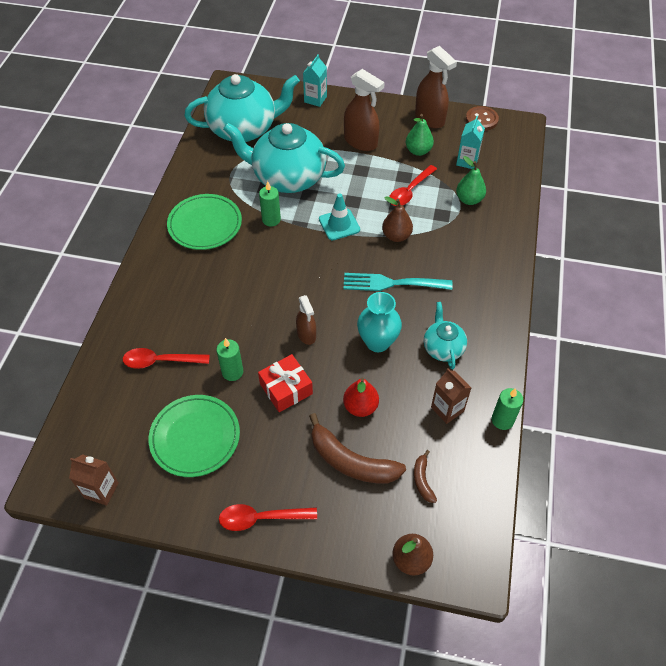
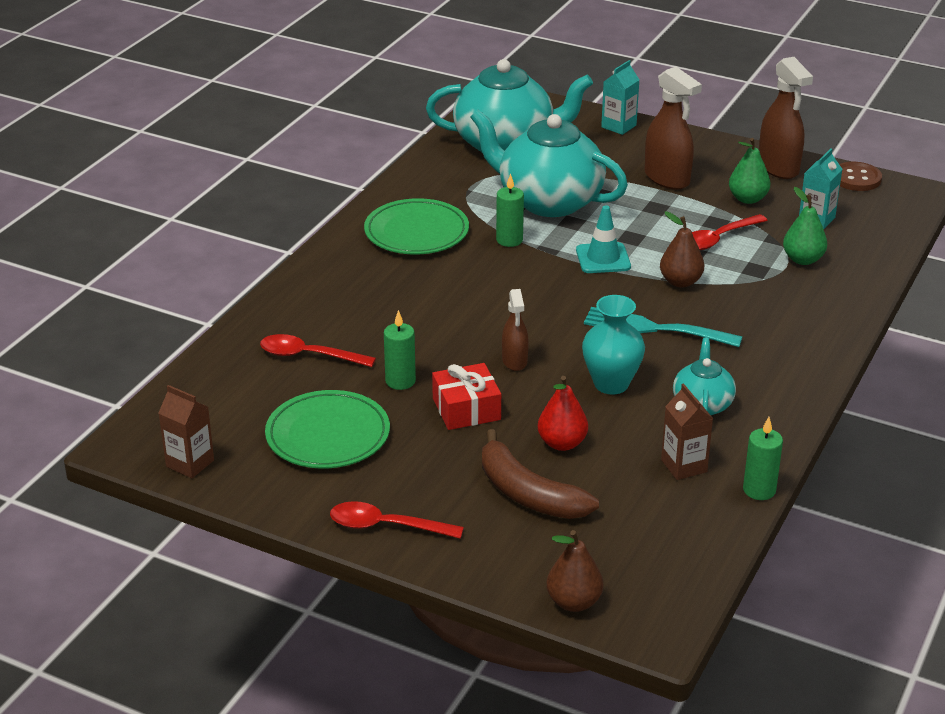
camera: 15 degrees right, 20 degrees down
(422, 480) = (620, 529): brown banana -> none

